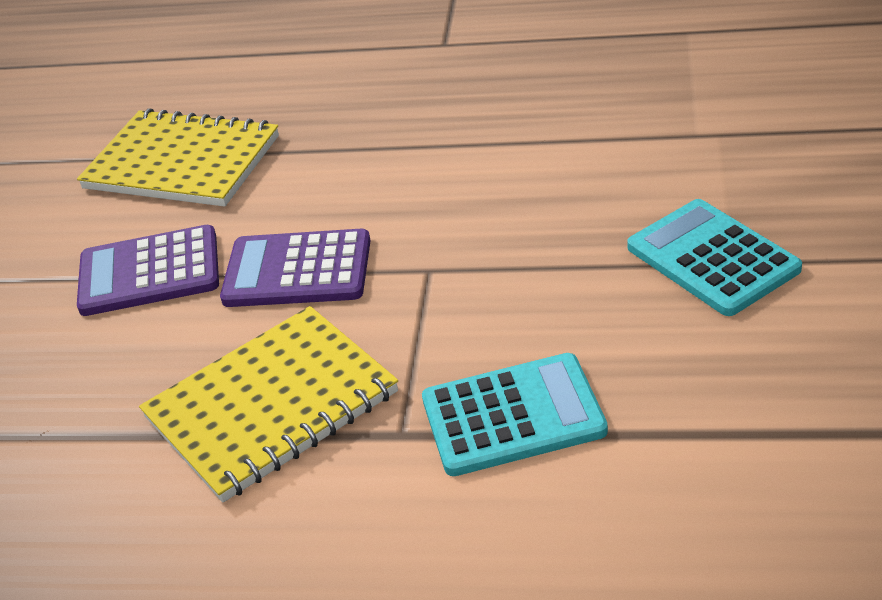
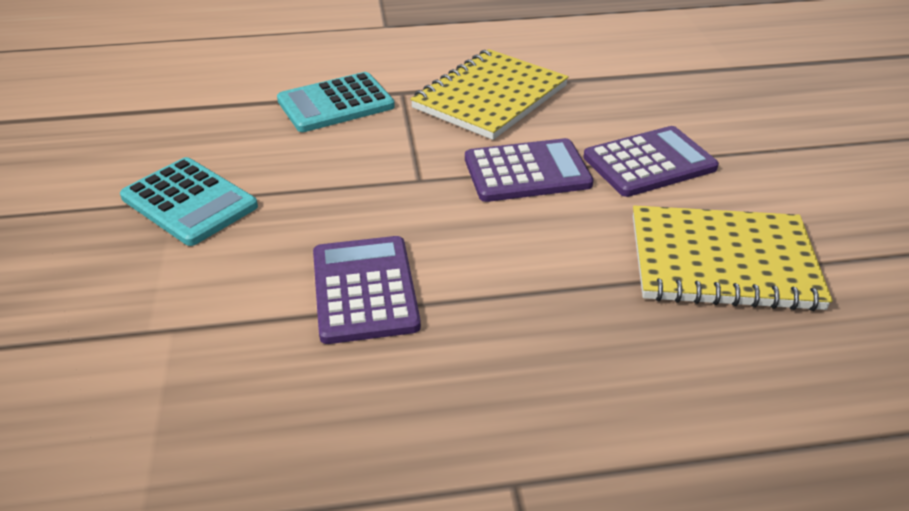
camera: 160 degrees right, 0 degrees up
(519, 156) = (364, 289): none -> purple calculator

